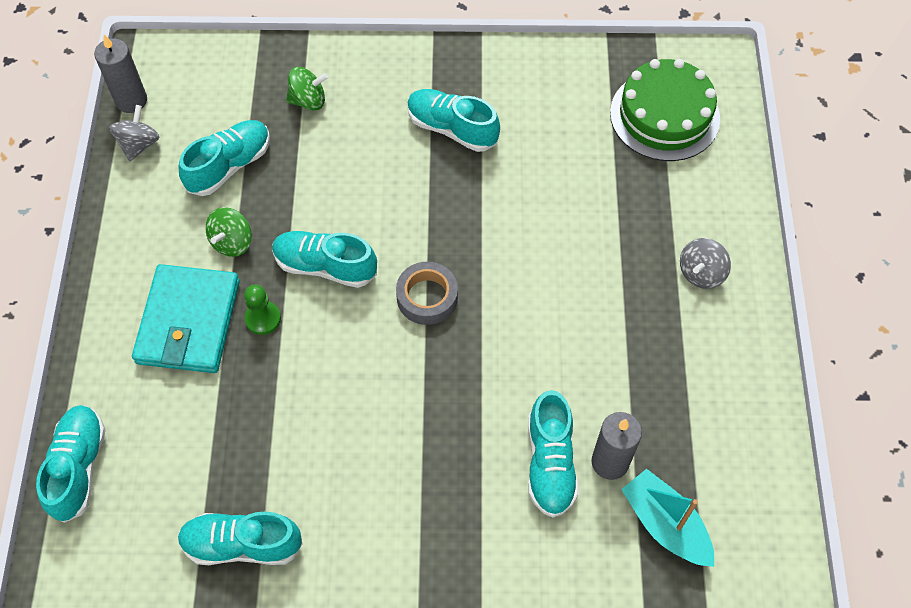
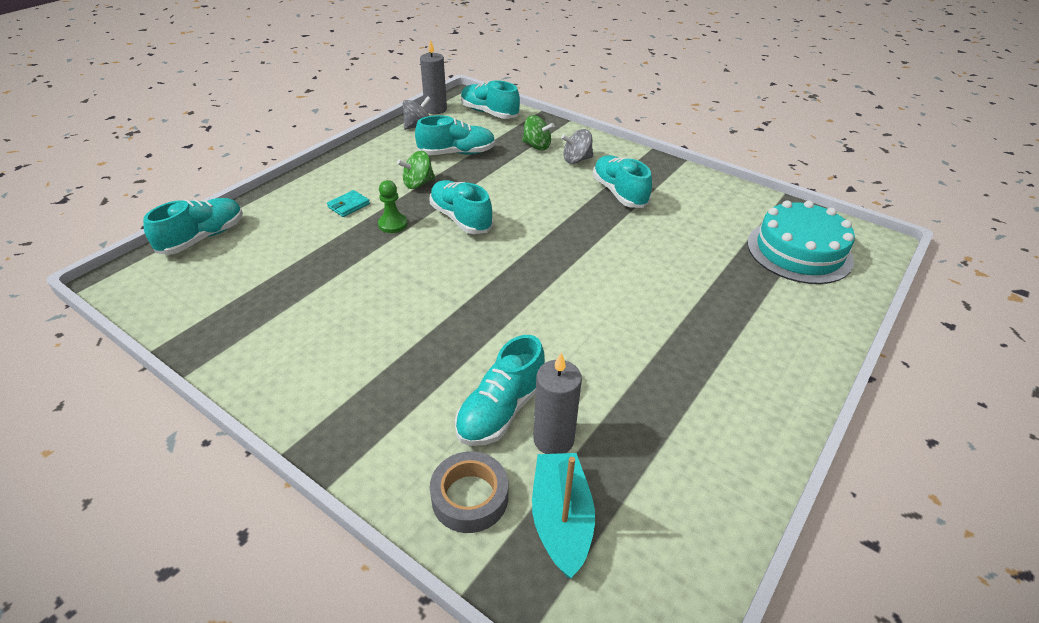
camera: 35 degrees right, 20 degrees down
(188, 322) = (348, 205): turquoise wallet -> turquoise wallet, size x0.40
(242, 544) = (234, 328): turquoise shoe -> turquoise shoe (489, 113)
(427, 297) = (511, 264): grey tape -> grey tape (470, 497)
(664, 115) = (799, 251): green cake -> turquoise cake
(701, 273) = (755, 356): grey spinning top -> grey spinning top (576, 160)

